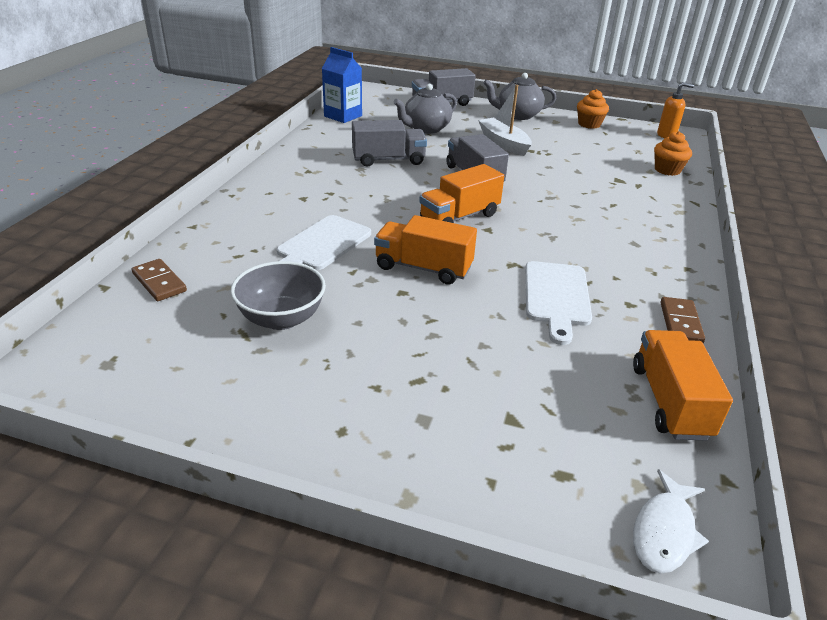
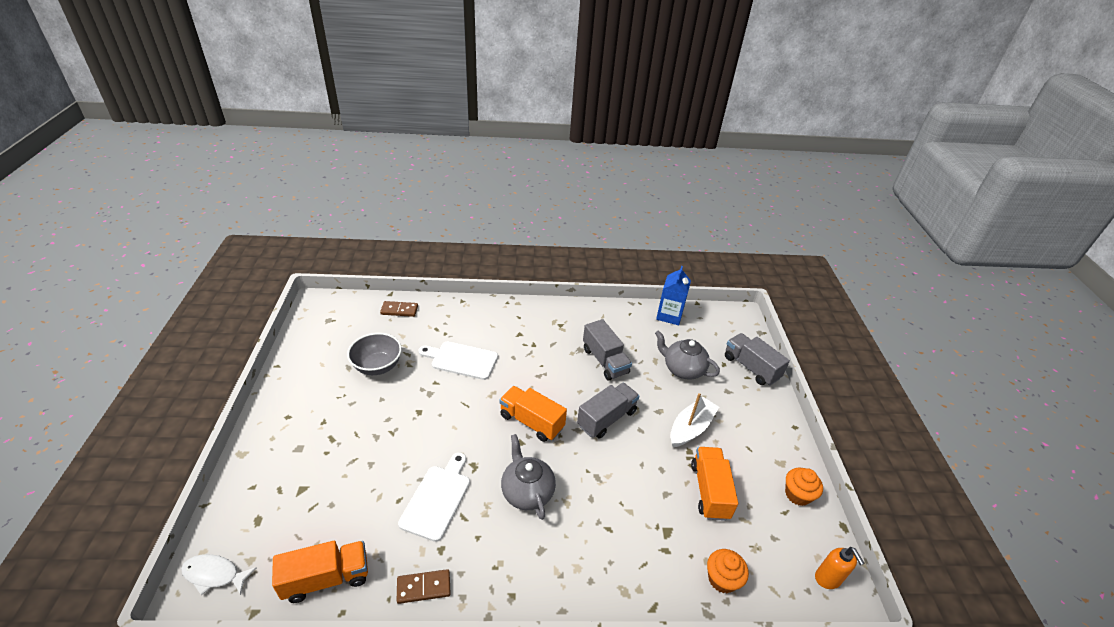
camera: 70 degrees right, 5 degrees up
(159, 282) = (399, 310): brown domino -> brown domino turned 60 degrees clockwise
(423, 268) = (451, 416): orange truck -> orange truck (709, 491)
(517, 115) = (770, 429): grey teapot -> grey teapot (527, 492)
(557, 297) = (437, 499): white cutting board -> white cutting board turned 120 degrees clockwise

